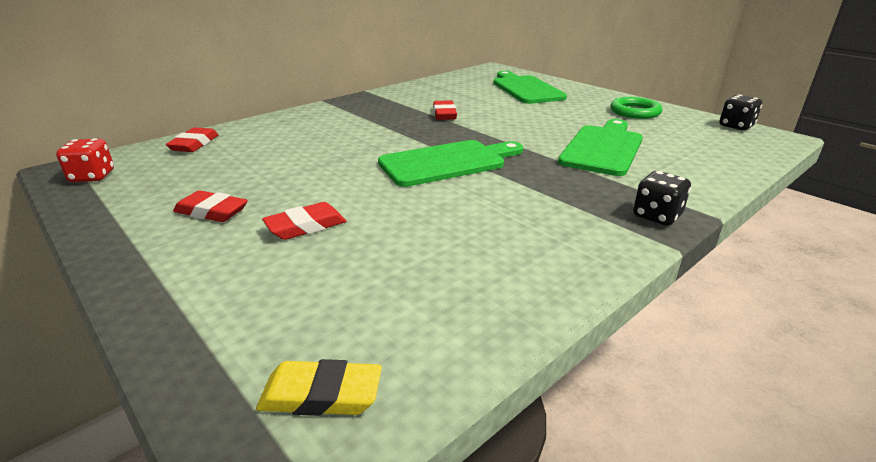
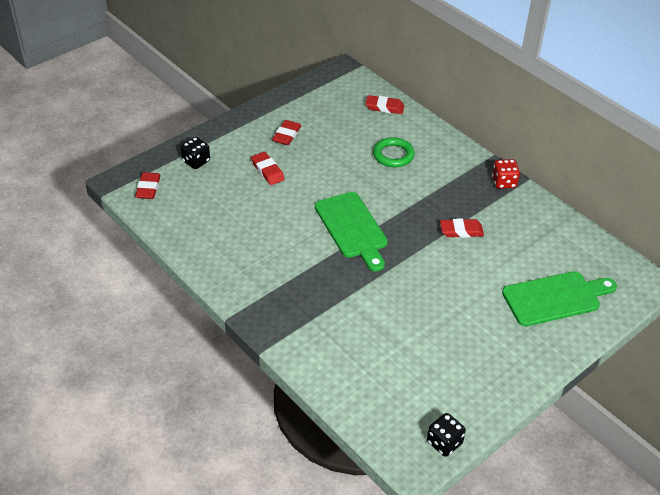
camera: 90 degrees right, 15 degrees up
(92, 177) = (333, 82): red dice -> red dice (504, 182)
(321, 395) = (148, 188): yellow eraser -> red eraser
(603, 148) = (381, 321): green cutting board -> none
(635, 112) = (483, 372): green ring -> green ring (393, 155)
(657, 216) = (265, 320): black dice -> black dice (196, 161)

